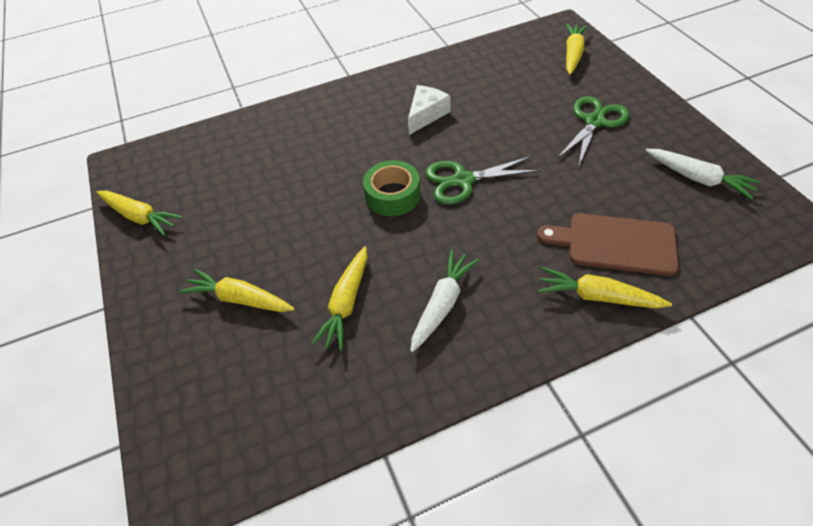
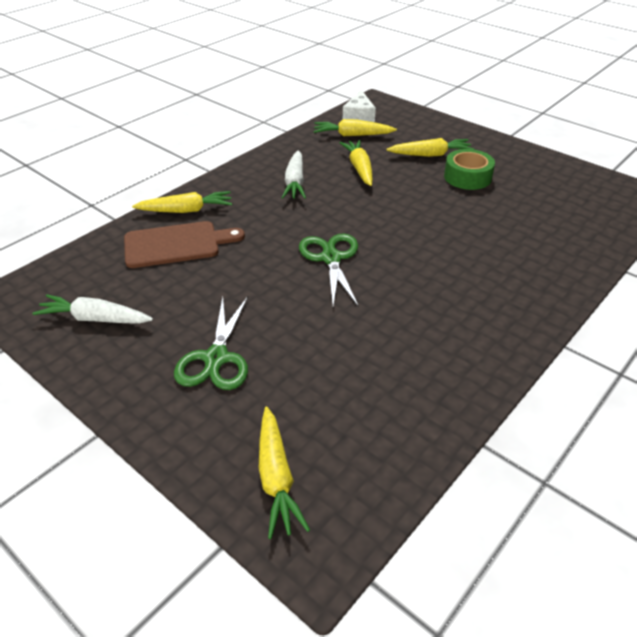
camera: 150 degrees right, 10 degrees down
(140, 217) = (564, 172): yellow carrot -> yellow carrot (352, 135)
(393, 195) = (384, 231): green tape -> green tape (467, 177)
(426, 114) = (419, 313): white cheese -> white cheese (359, 117)
(463, 180) = (331, 258): green scissors -> green scissors turned 60 degrees counterclockwise

